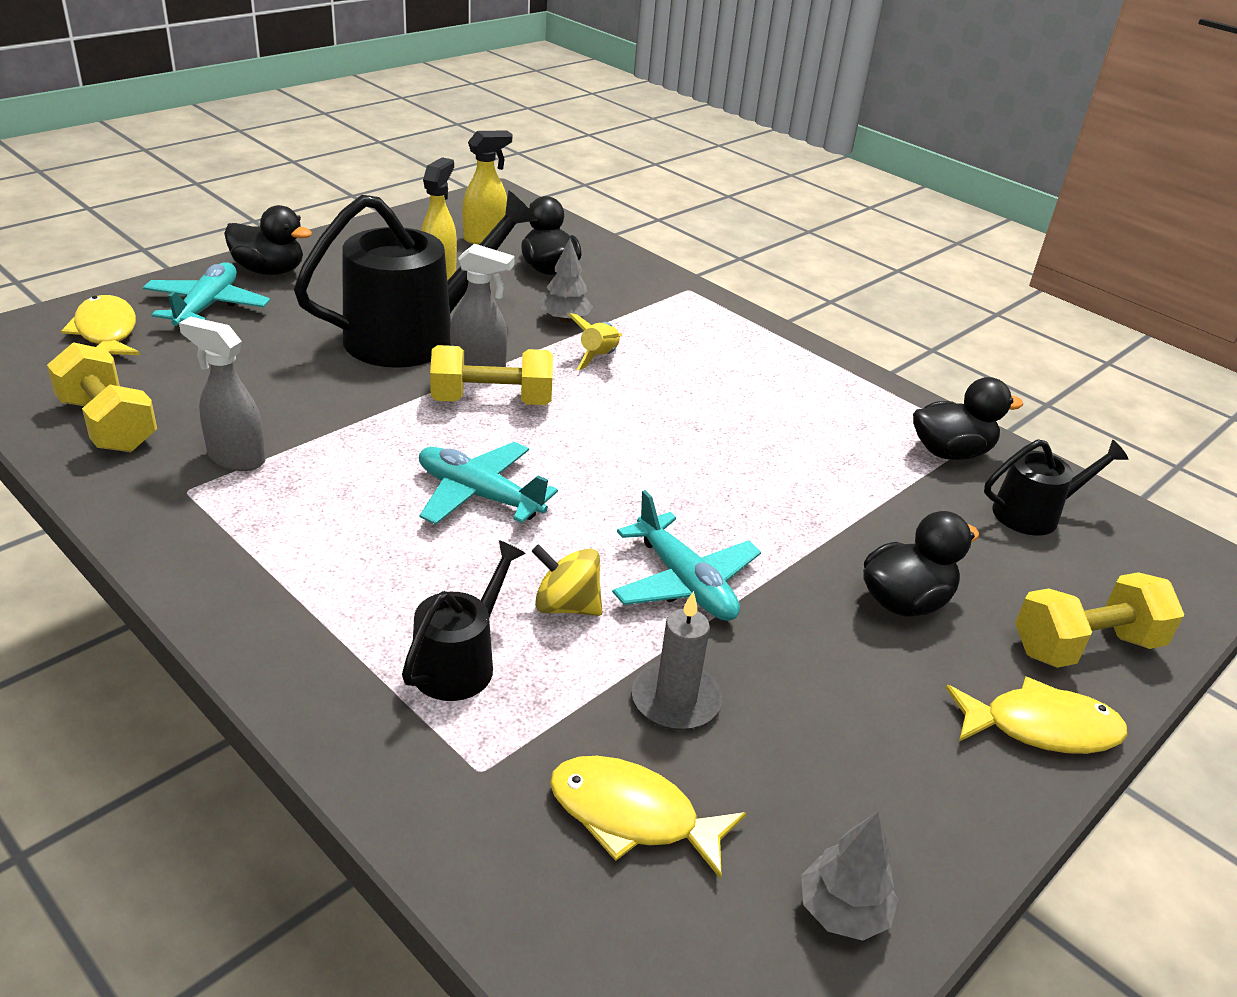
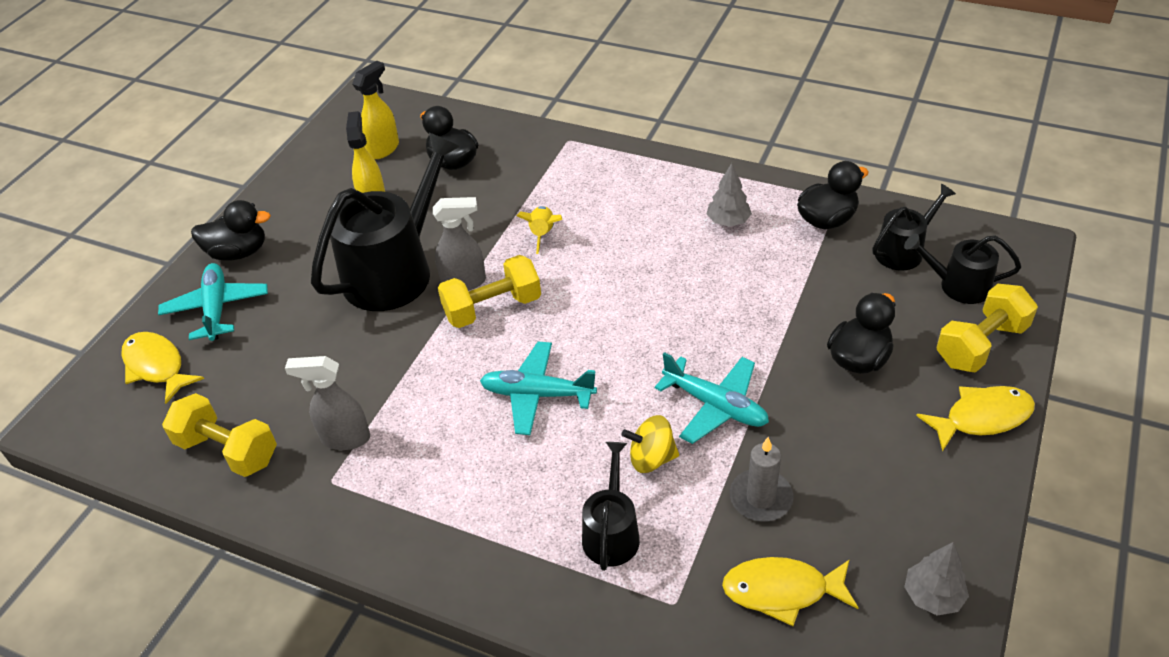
camera: 15 degrees left, 10 degrees up
(565, 320) = (496, 208): grey tree -> grey tree (728, 221)
(1089, 573) = (958, 285): none -> black watering can

